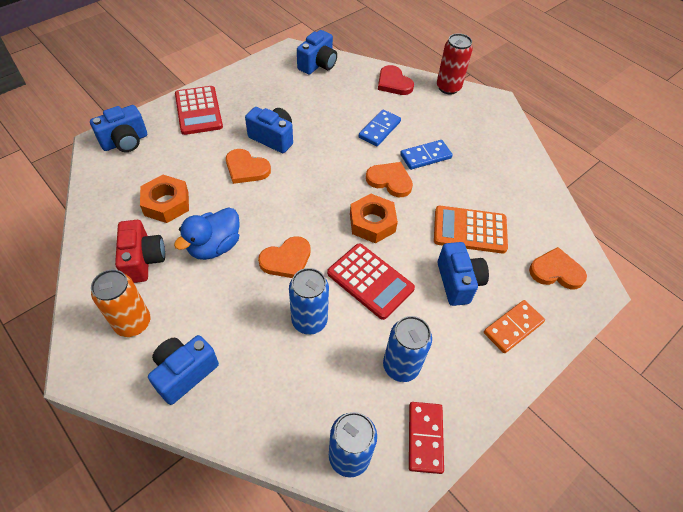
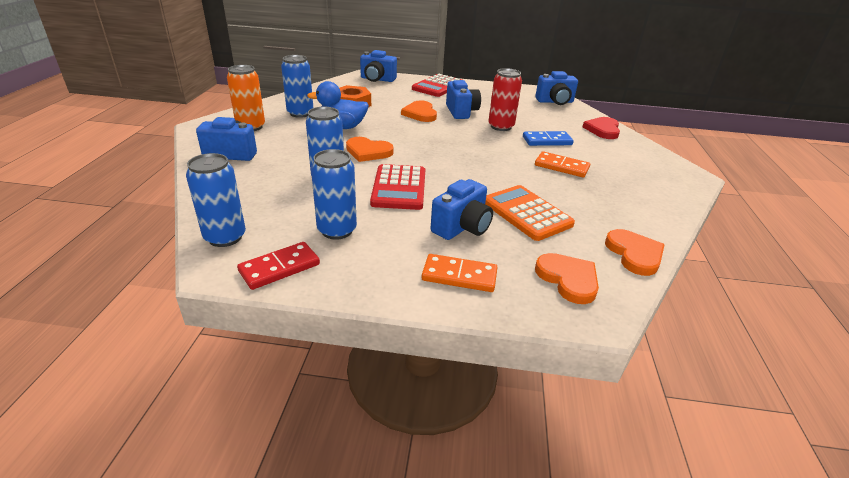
camera: 50 degrees right, 20 degrees down
(143, 260) = (300, 113): red camera -> blue can
(372, 223) = (454, 169): orange nut -> none
(390, 180) = (507, 162): orange heart -> orange heart (634, 254)
(425, 156) = (561, 167): blue domino -> orange domino
(448, 87) = (652, 151): red can -> red can (501, 126)

